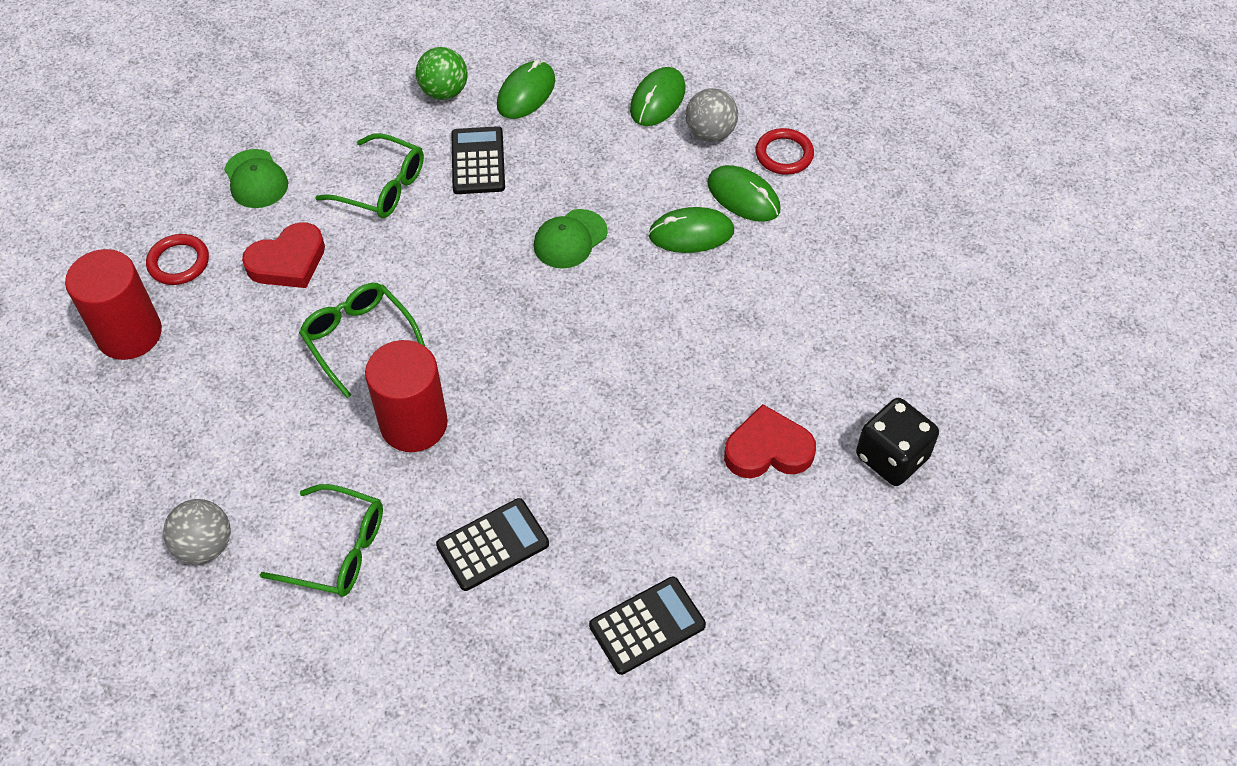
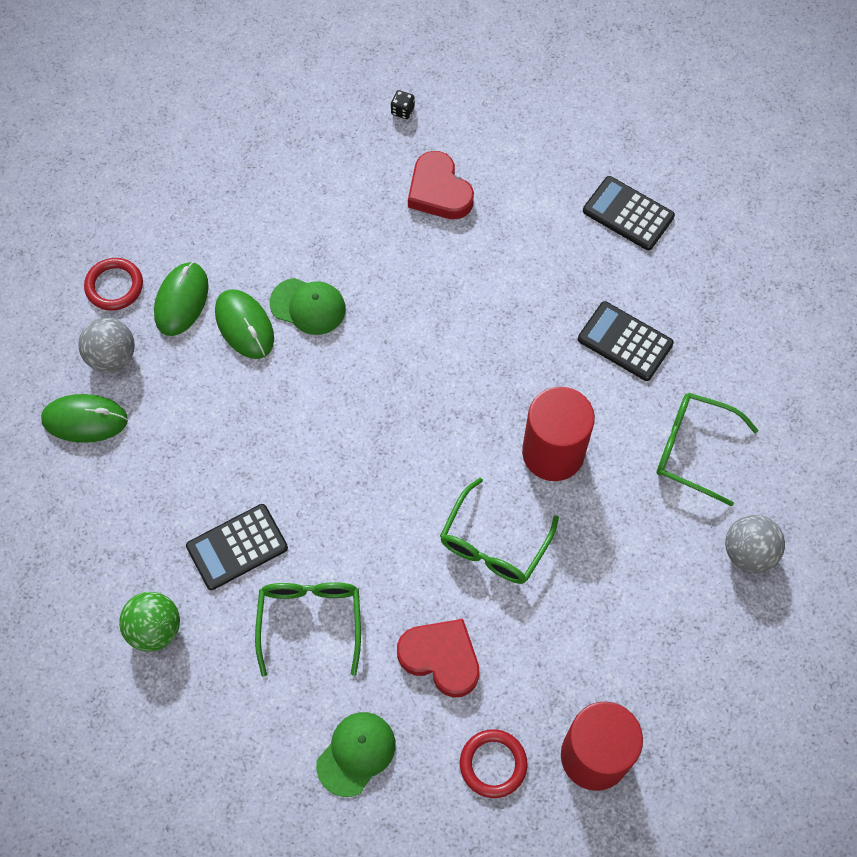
camera: 115 degrees left, 10 degrees up
(337, 550) = (693, 450): green glasses -> green glasses turned 60 degrees counterclockwise
(526, 93) = (124, 546): green mouse -> none
(570, 239) = (297, 421): green cap -> green cap (308, 306)
(891, 457) = (402, 111): black dice -> black dice, size x0.42

